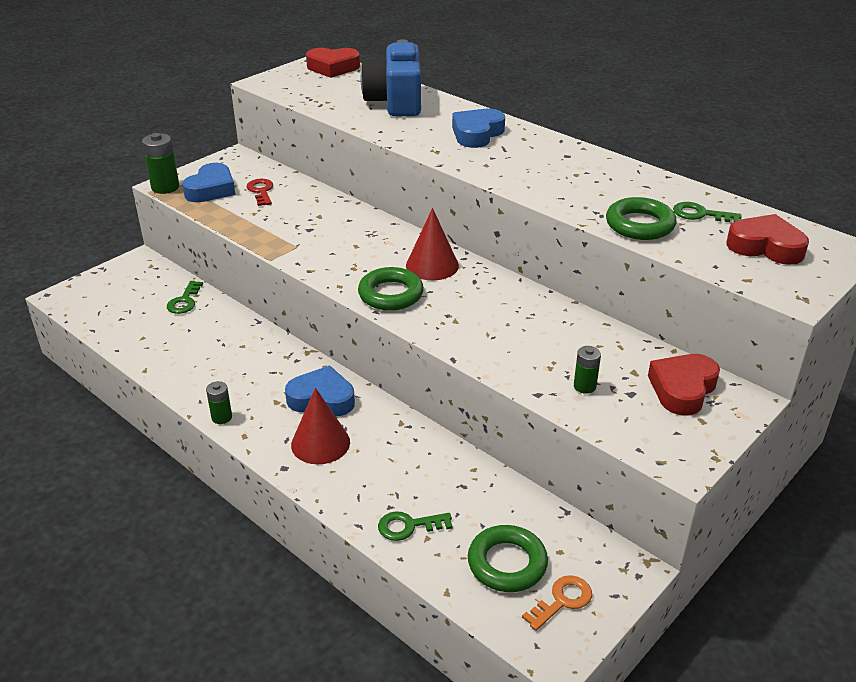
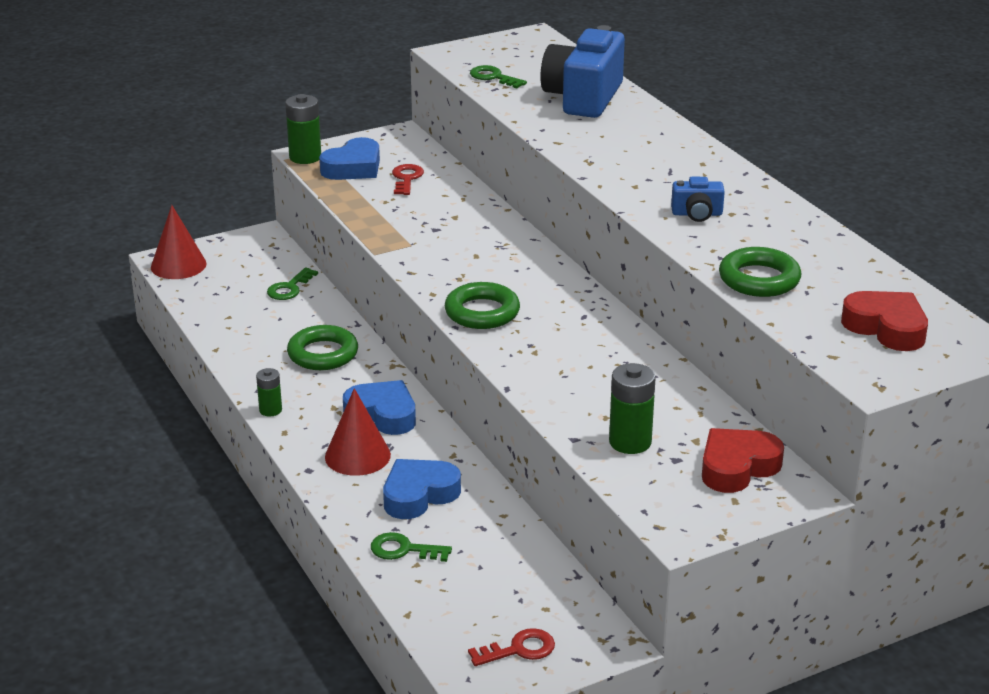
camera: 20 degrees right, 5 degrees down
(333, 68) = (538, 46): red heart -> none
(432, 265) = (547, 291): red cone -> red cone (178, 265)
(477, 134) = (651, 150): blue heart -> blue heart (419, 495)
(507, 563) = (483, 605): green ring -> green ring (323, 354)
(550, 179) = (697, 214): none -> blue camera
(562, 600) = (519, 649): orange key -> red key
(584, 386) = (630, 442): green battery -> green battery, size x1.65
(700, 214) = (841, 281): green key -> green key (493, 77)

